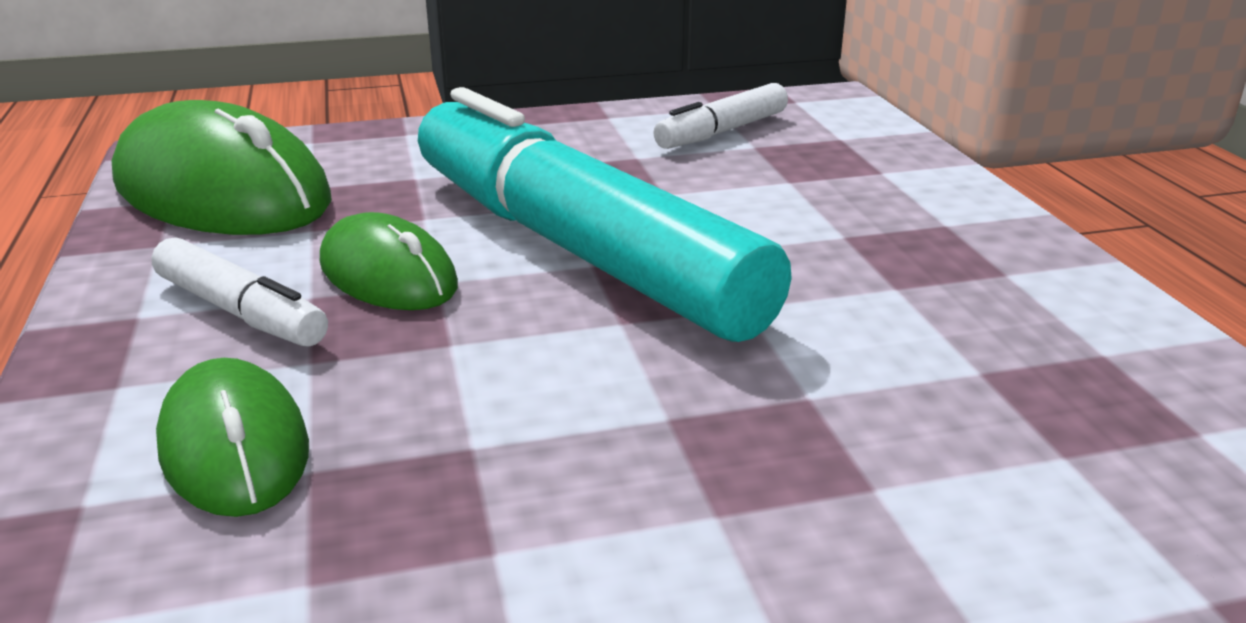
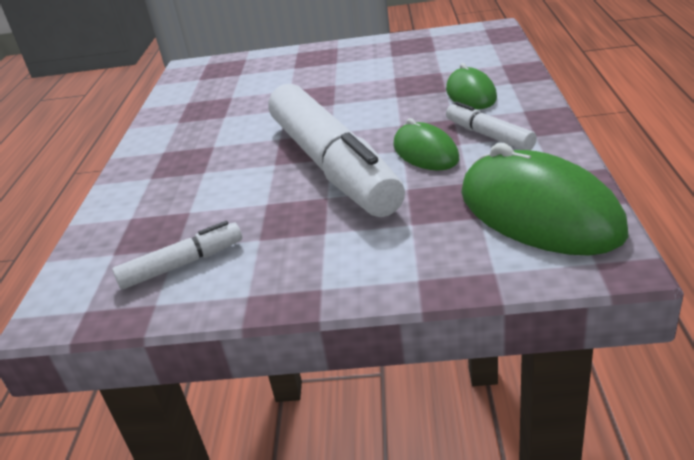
camera: 160 degrees left, 5 degrees up
(578, 249) = (332, 165): turquoise marker -> white marker

